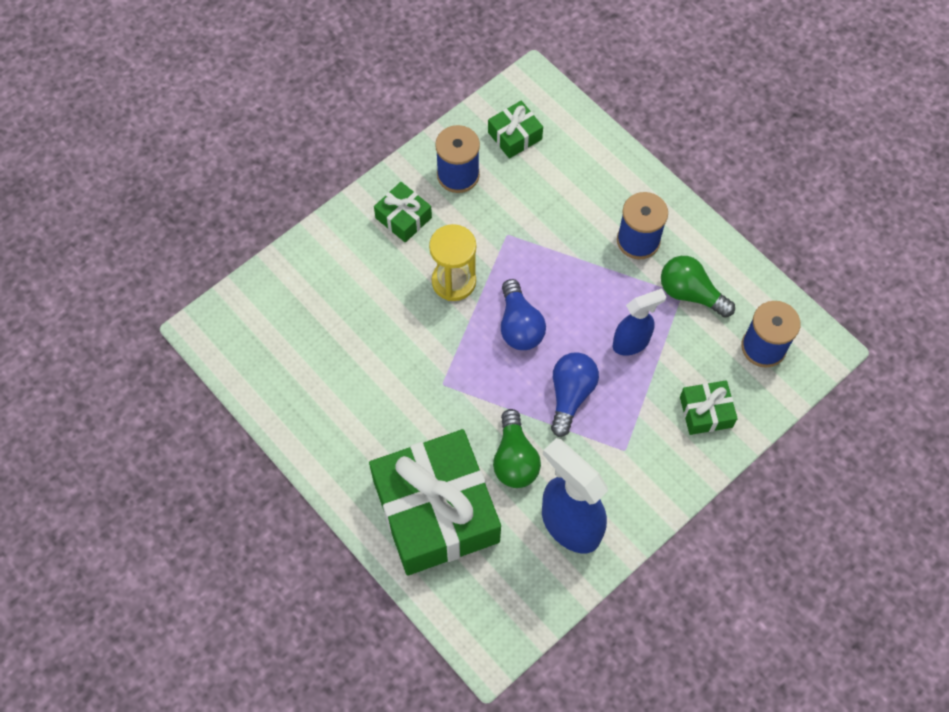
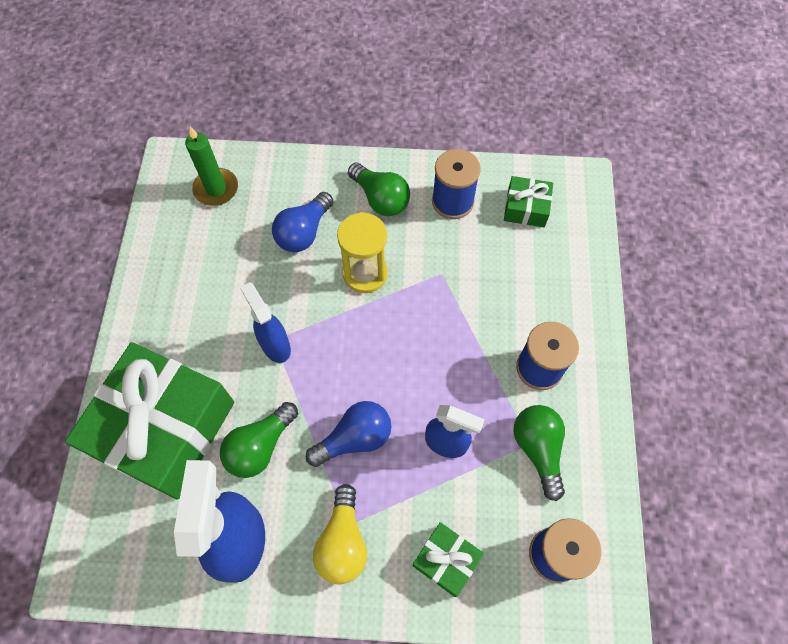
camera: 45 degrees right, 0 degrees up
(267, 319) = (216, 189): none -> green candle
(403, 218) = (380, 199): green gift -> green light bulb
(447, 387) = (275, 345): none -> blue spray bottle
(519, 326) = (376, 349): blue light bulb -> blue light bulb (304, 232)
(633, 463) = (342, 542): none -> yellow light bulb

